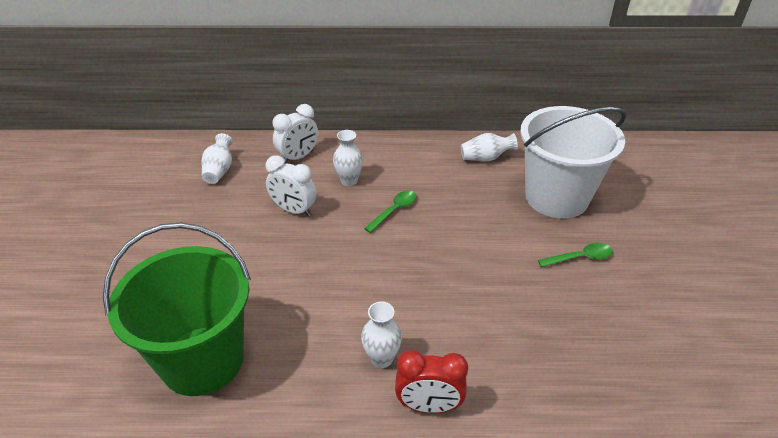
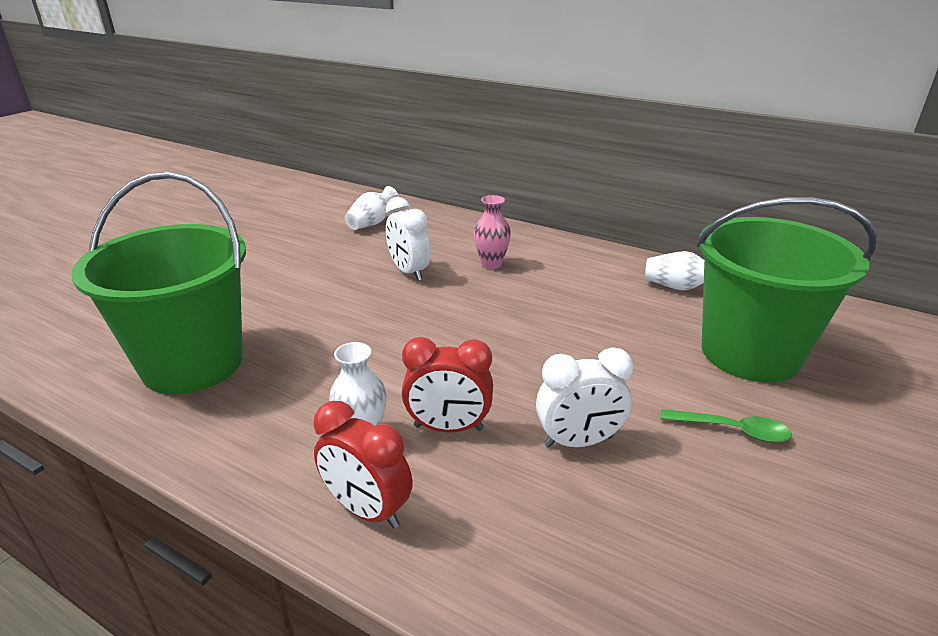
camera: 30 degrees right, 10 degrees down
(298, 157) = (458, 232): white clock -> white clock (578, 441)
(349, 181) = (491, 264): white vase -> pink vase
(394, 211) = (516, 303): green spoon -> none
(429, 328) = (448, 427): none -> red clock
(556, 197) = (750, 353): white bucket -> green bucket

